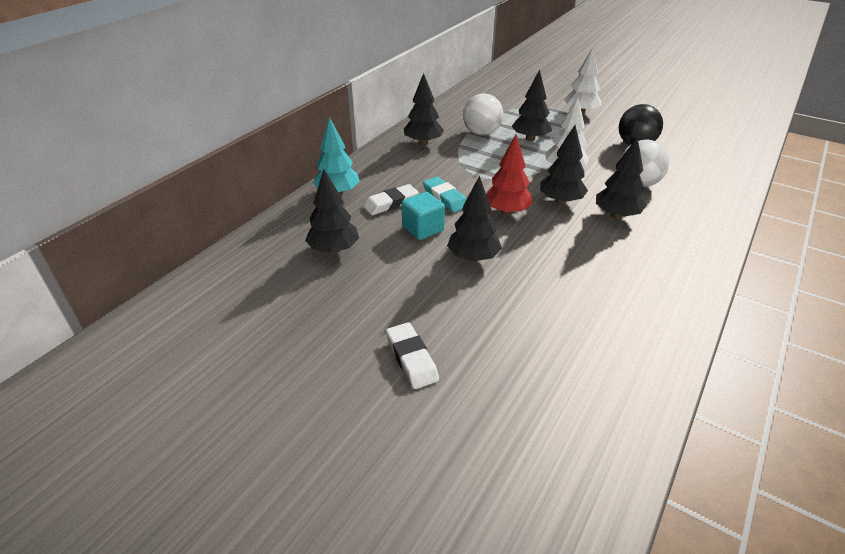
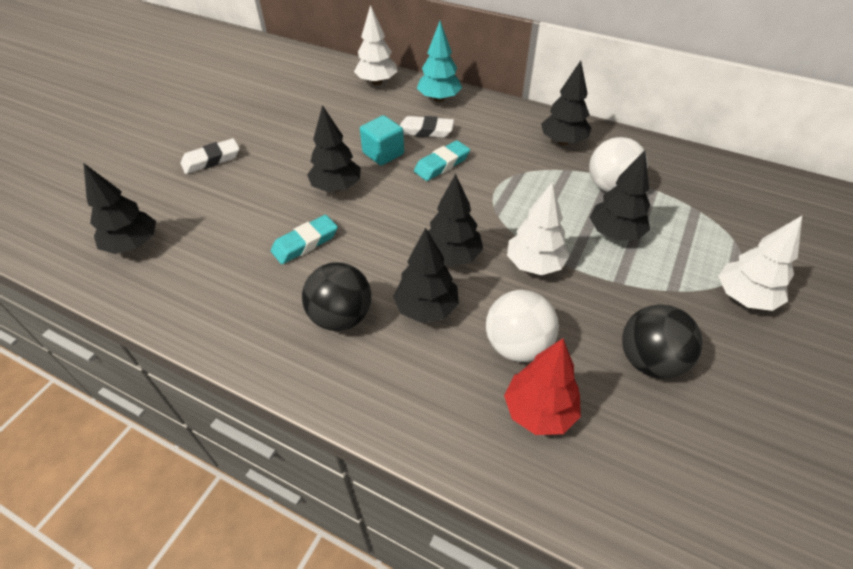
camera: 85 degrees right, 10 degrees up
(287, 229) = (377, 82): none -> white tree
(334, 250) = (348, 108): black tree -> black tree (133, 245)
(391, 203) = (425, 131): white eraser -> white eraser turned 45 degrees counterclockwise
(506, 211) = (422, 210): red tree -> red tree (539, 411)
(553, 276) = (305, 243): none -> turquoise eraser
(635, 255) = (341, 316): none -> black ball

